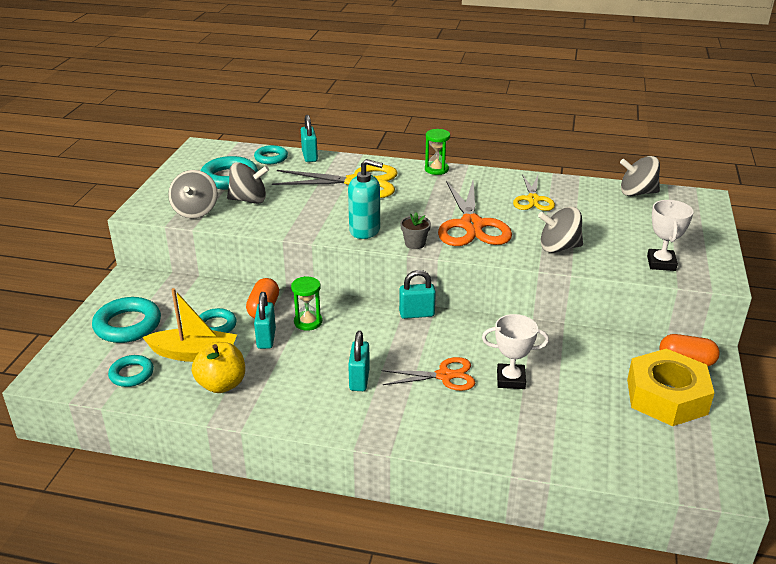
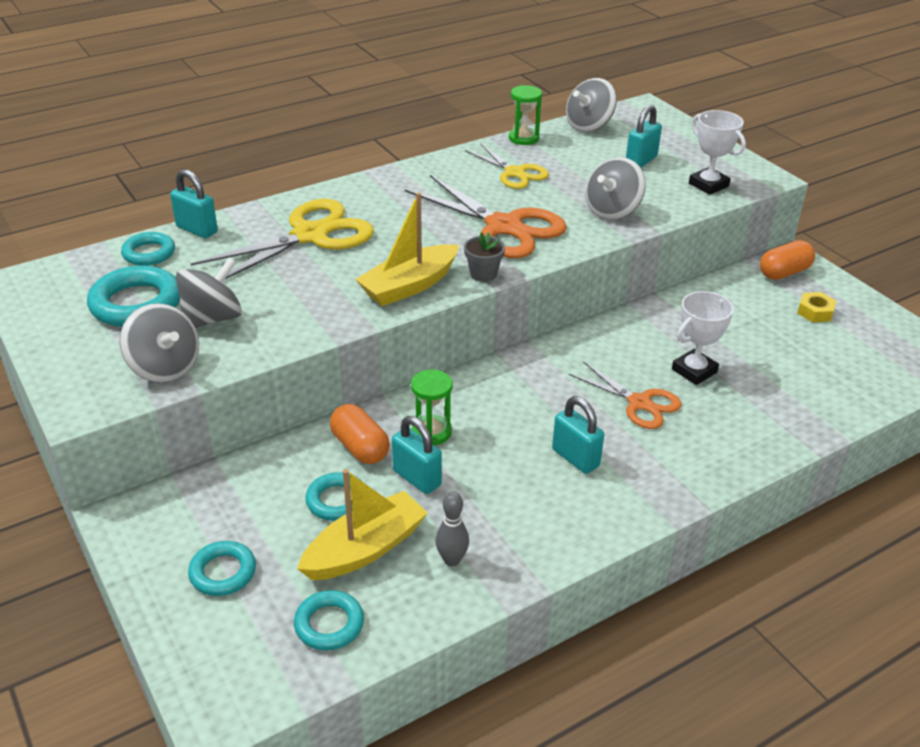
camera: 45 degrees left, 5 degrees up
(128, 325) = (223, 572): turquoise ring -> turquoise ring, size x0.61
(221, 384) = (452, 560): yellow apple -> grey bowling pin
(365, 230) = (409, 286): turquoise soap dispenser -> yellow boat
(416, 314) = (523, 357): turquoise padlock -> turquoise padlock (641, 161)
(436, 169) = (370, 182): green hourglass -> green hourglass (523, 138)
(444, 376) = (639, 403): orange scissors -> orange scissors turned 90 degrees clockwise
(666, 396) = (815, 312): yellow nut -> yellow nut, size x0.41

